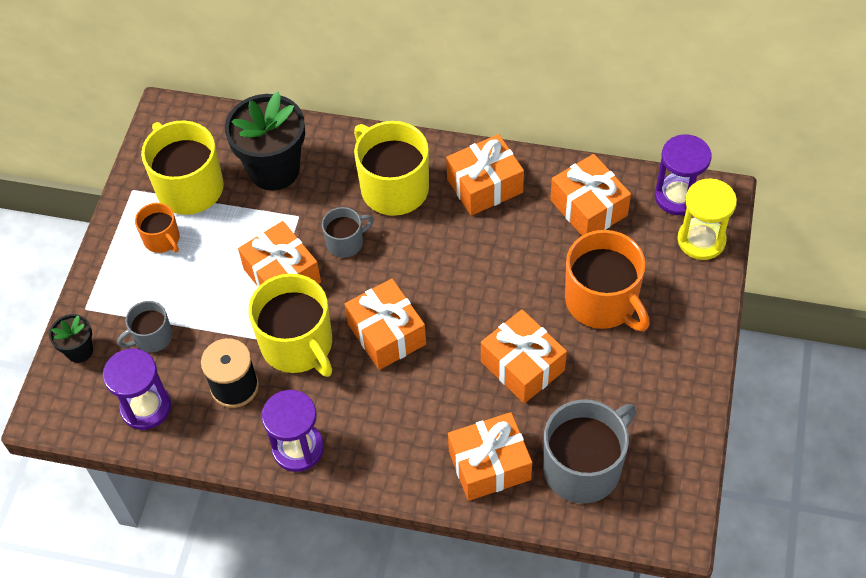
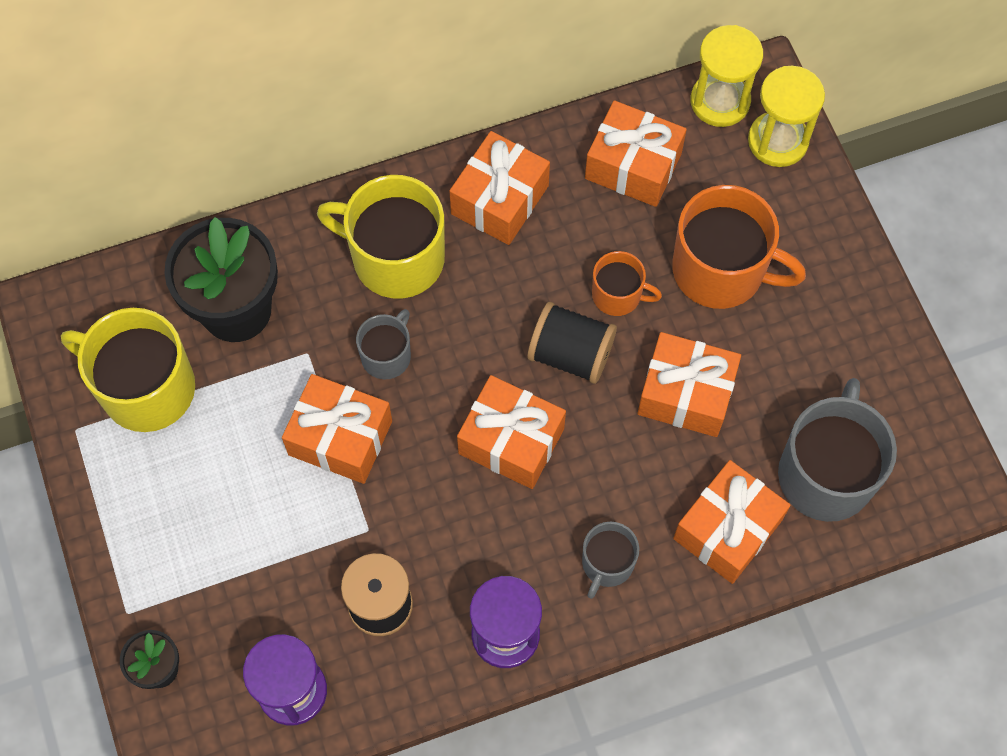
camera: 35 degrees left, 10 degrees up
(152, 337) = (237, 601): grey mug -> grey mug (607, 564)
(162, 239) = (160, 472): orange mug -> orange mug (618, 295)
(298, 345) = (418, 511): yellow mug -> none
(463, 301) = (570, 354): none -> black spool
(678, 196) = (720, 101): purple hourglass -> yellow hourglass

